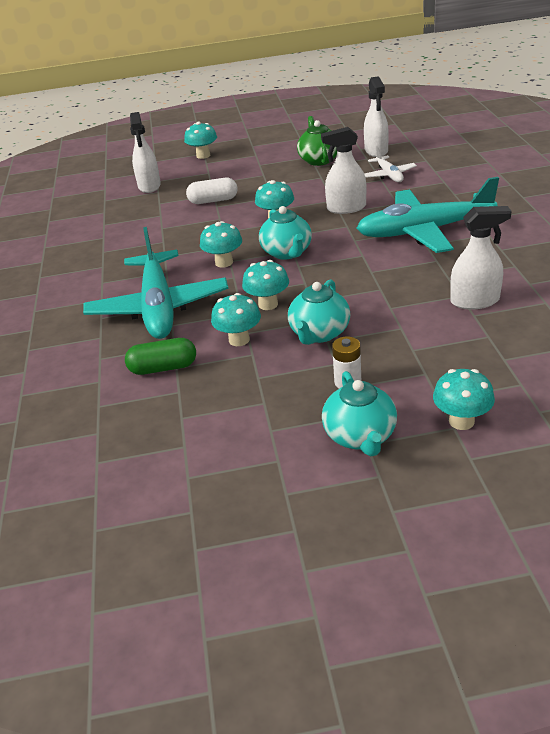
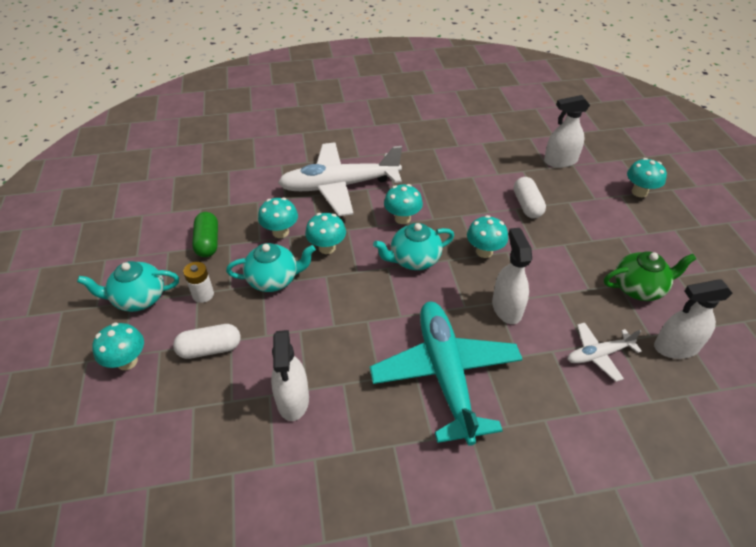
camera: 85 degrees right, 10 degrees up
(158, 307) = (339, 186): turquoise plane -> white plane
(163, 368) = (258, 195): green capsule -> green capsule (207, 242)
(319, 333) = (274, 279): turquoise teapot -> turquoise teapot turned 150 degrees clockwise
(428, 361) = (210, 349): none -> white capsule

